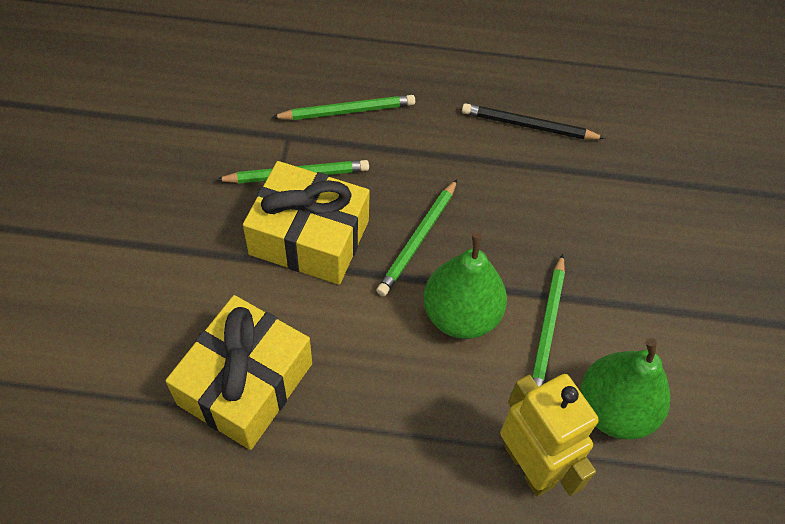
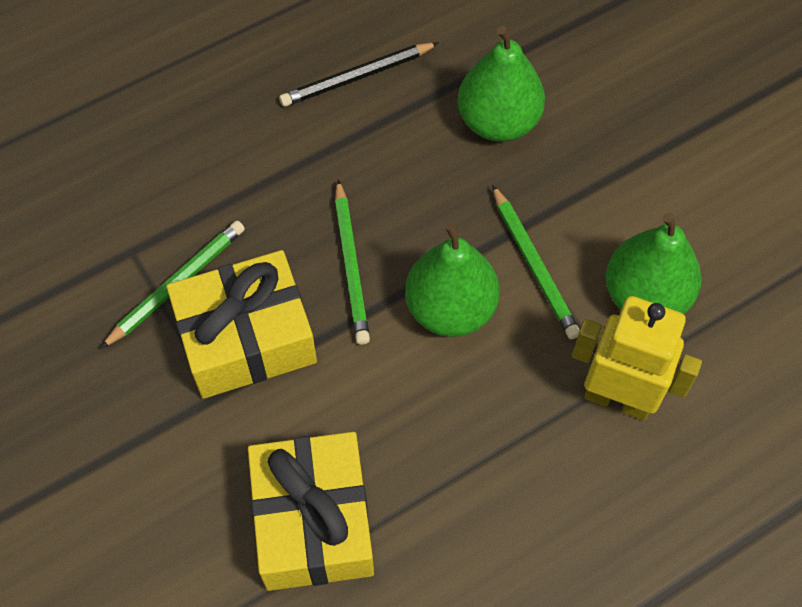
camera: 35 degrees left, 5 degrees up
(347, 111) = (167, 182): green pencil -> none
(605, 216) = (498, 121): none -> green pear

